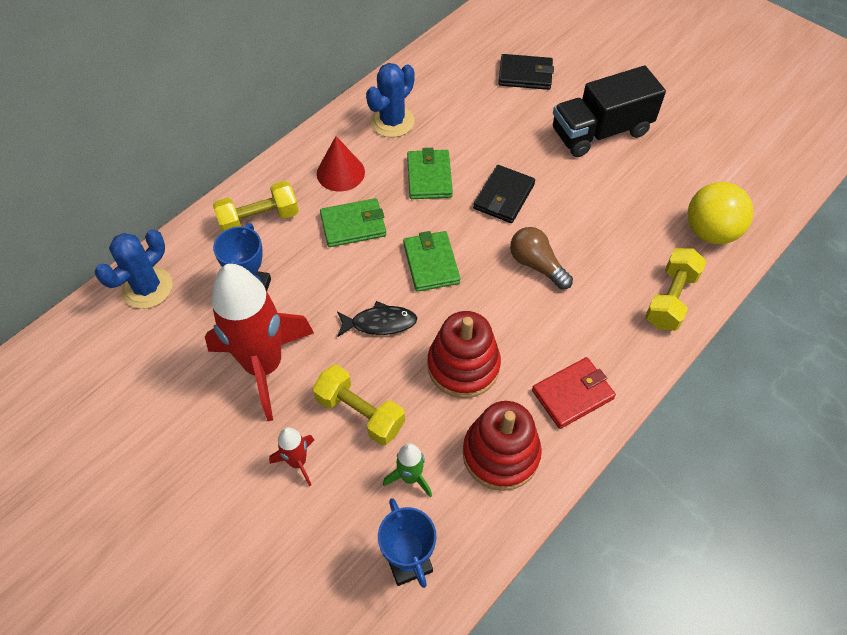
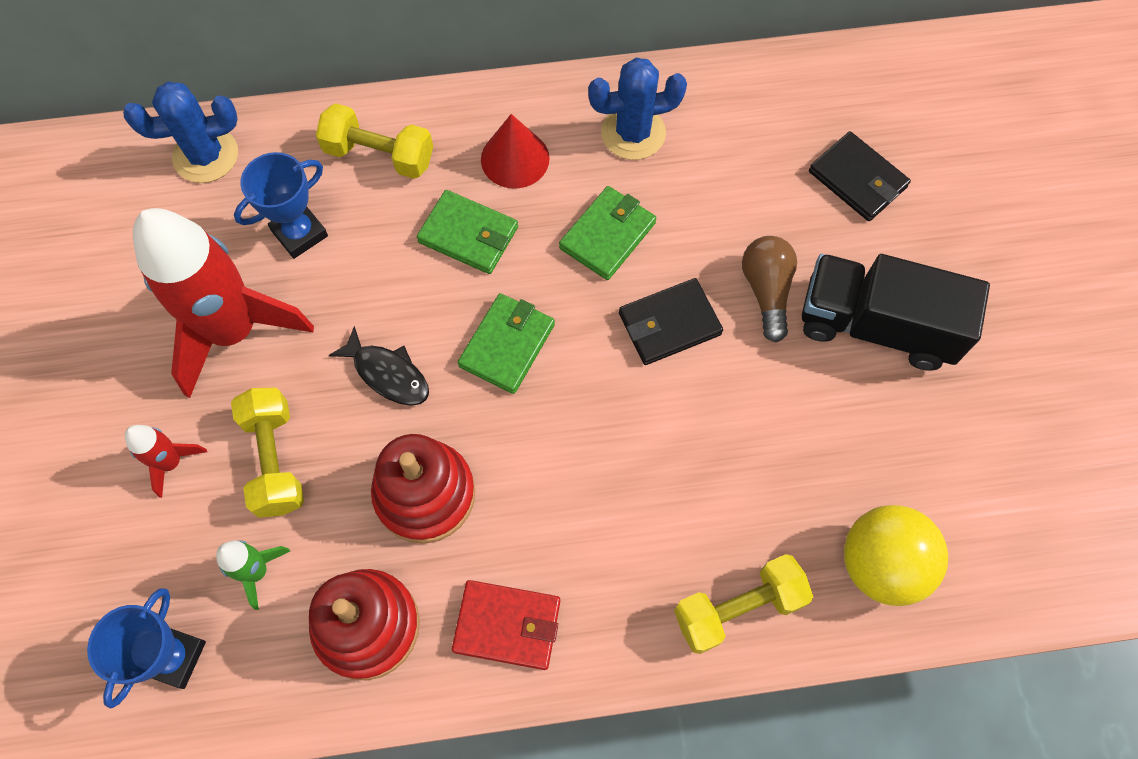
camera: 40 degrees right, 10 degrees up
(536, 265) = (622, 439): brown light bulb -> brown light bulb (766, 291)

